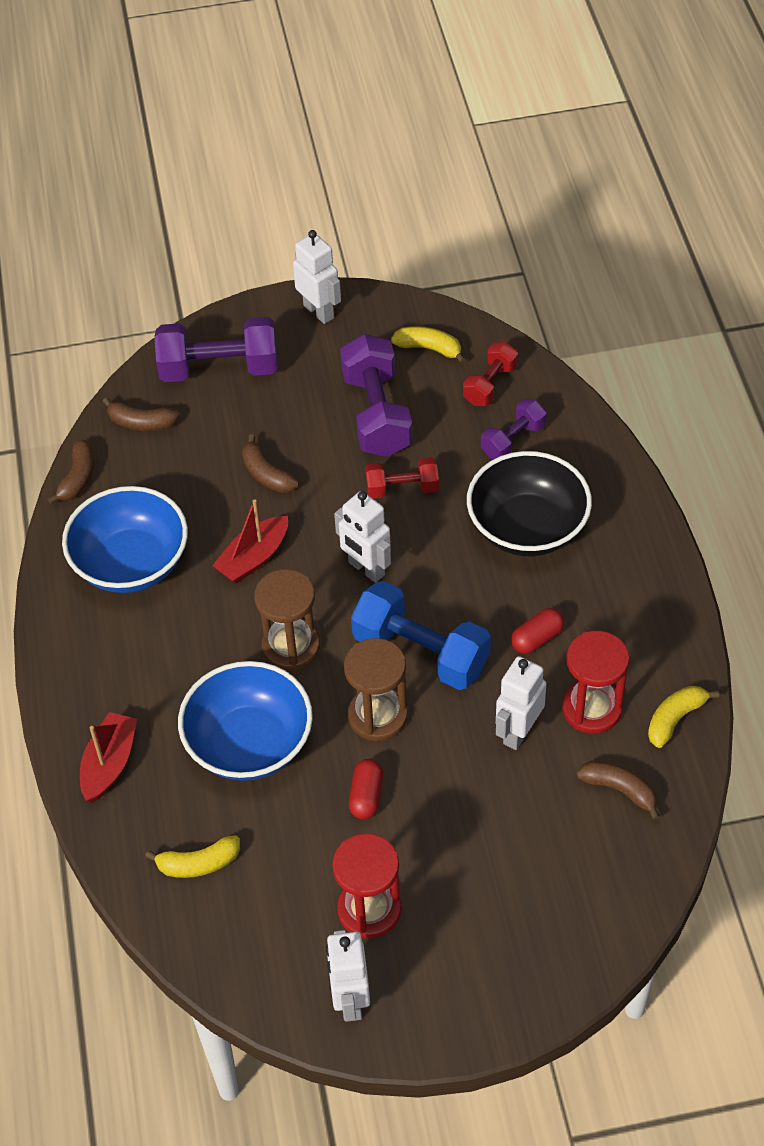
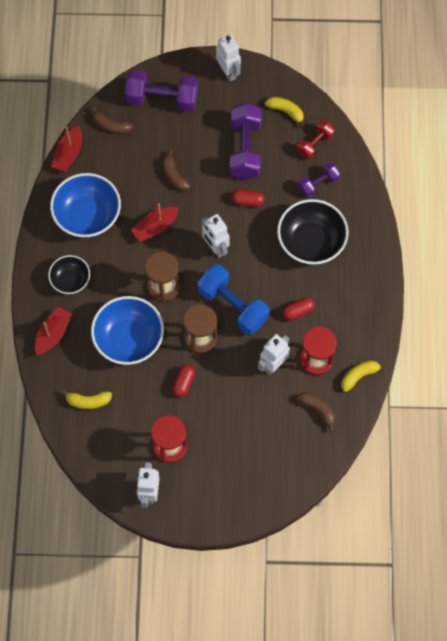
camera: 10 degrees right, 15 degrees up
(78, 477) = (68, 154): brown banana -> red boat
(123, 670) = (70, 280): none -> black bowl
(402, 488) = (248, 201): red dumbbell -> red capsule

